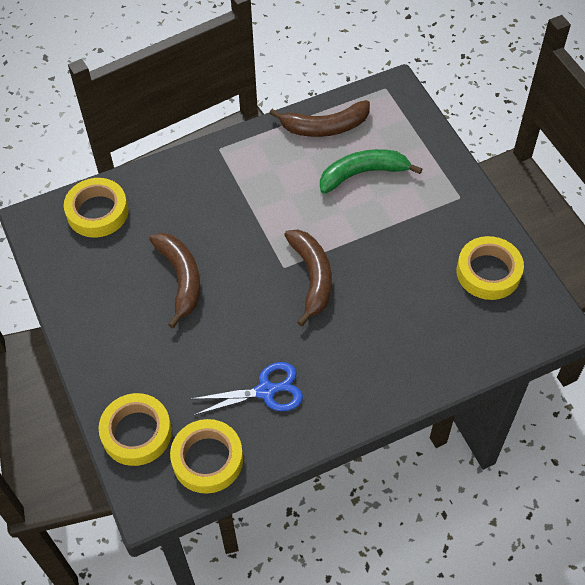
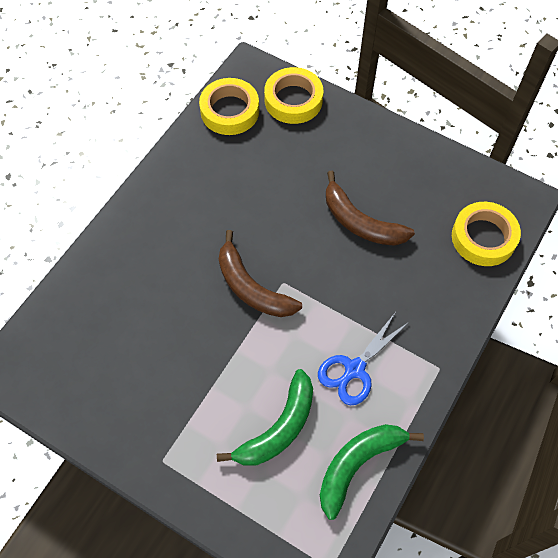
camera: 145 degrees right, 5 degrees up
(266, 391) = (222, 176): blue scissors -> blue scissors (354, 369)
(325, 127) = (357, 465): brown banana -> green banana
(488, 272) = (92, 388): yellow tape -> none

